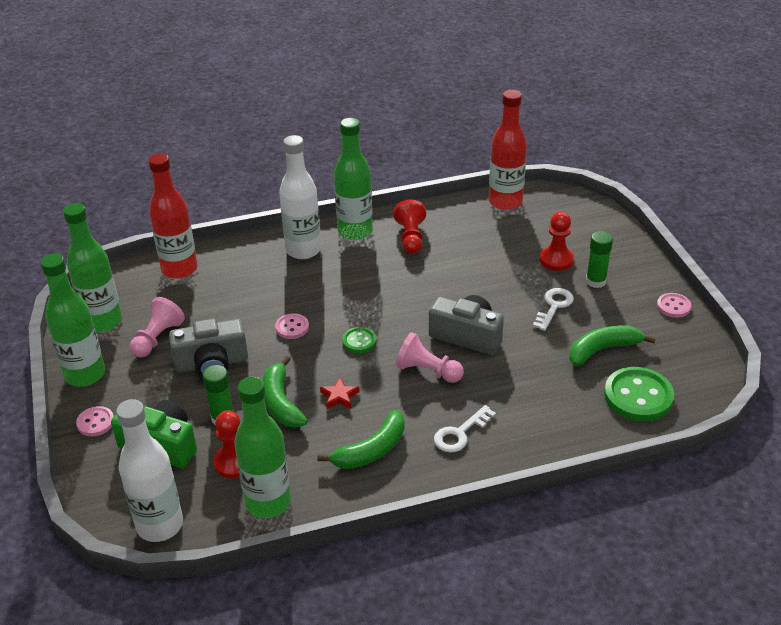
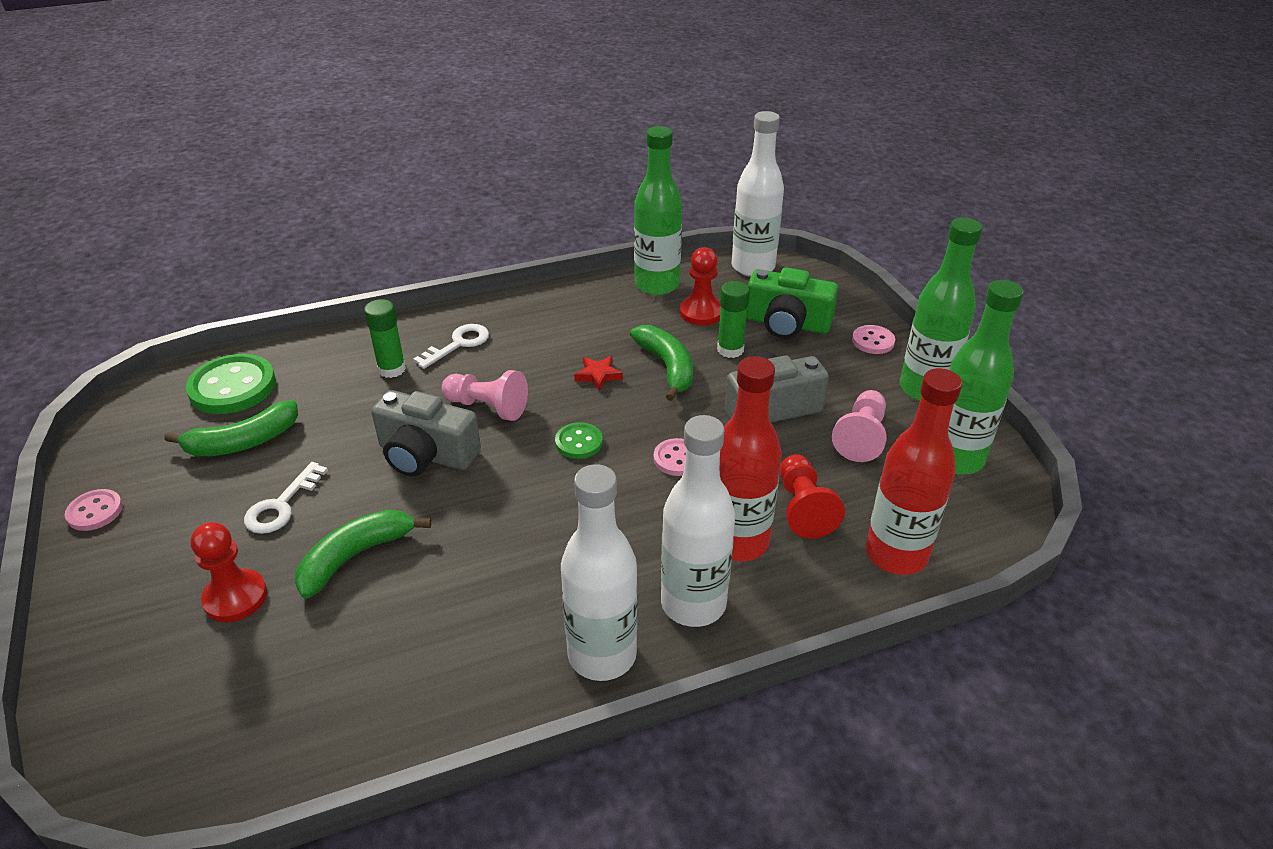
camera: 175 degrees right, 0 degrees up
(355, 231) = (602, 655): green bottle -> white bottle
(371, 450) = (557, 326): green banana -> green banana (355, 556)
(411, 238) = (493, 642): red pawn -> red pawn (803, 508)
(505, 202) = (275, 759): red bottle -> red bottle (738, 541)
(596, 281) = (190, 554): green glue stick -> green glue stick (392, 369)

